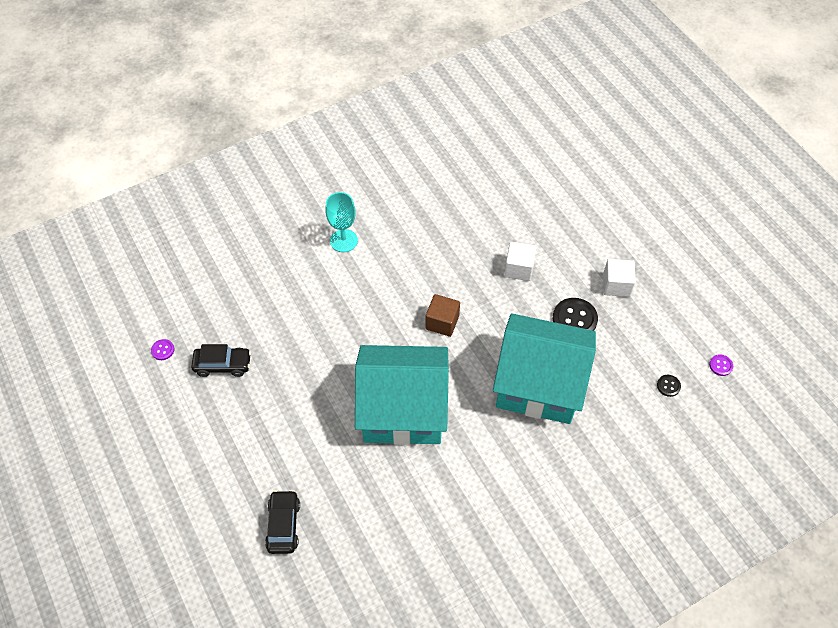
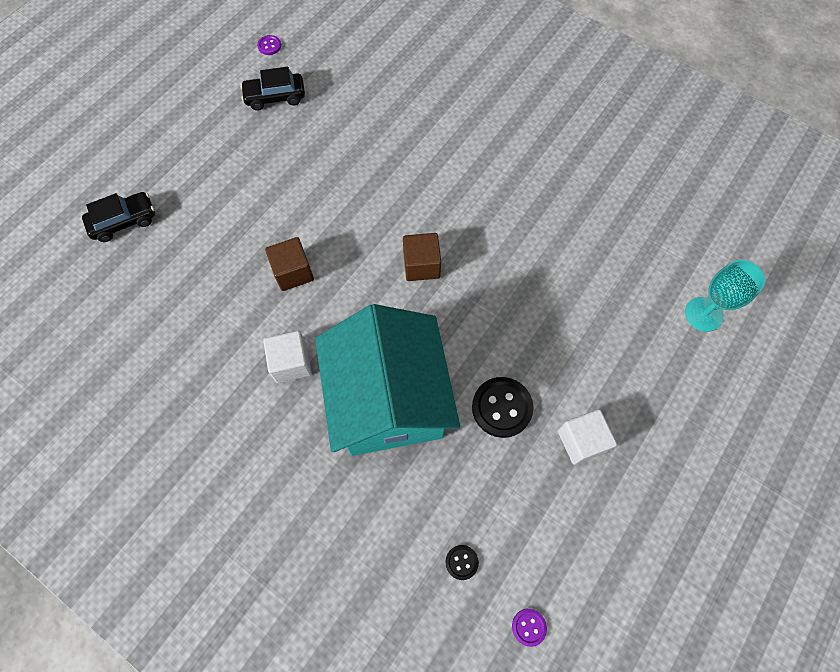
camera: 65 degrees right, 10 degrees up
(223, 365) = (275, 97): black car -> black car turned 105 degrees clockwise
(343, 241) = (474, 130): turquoise goblet -> turquoise goblet (703, 314)
(403, 410) = (293, 272): turquoise house -> brown cube
(519, 268) = (539, 316): white cube -> white cube (291, 363)

